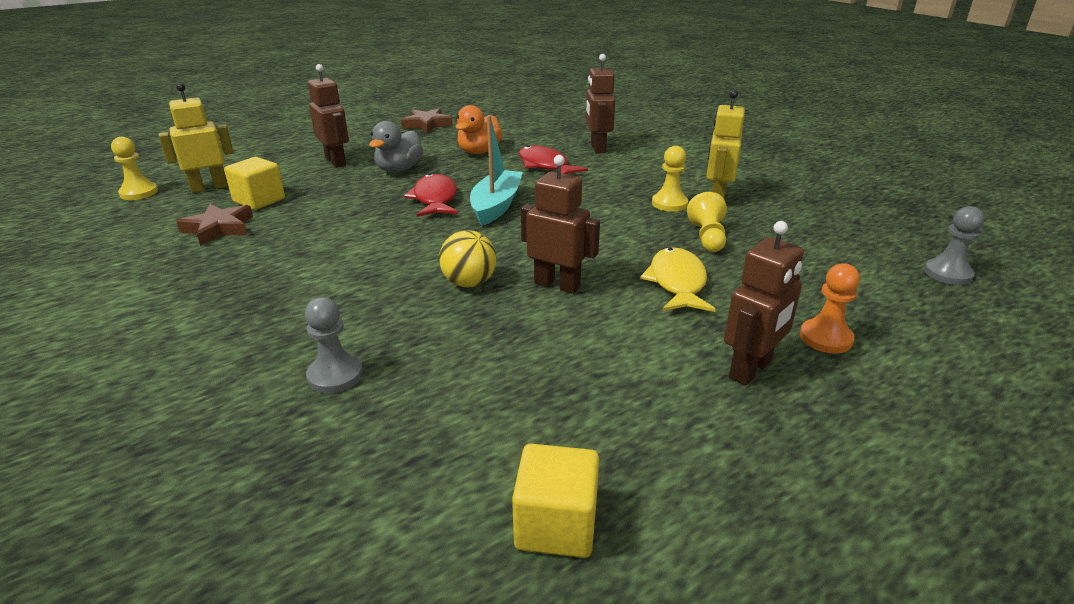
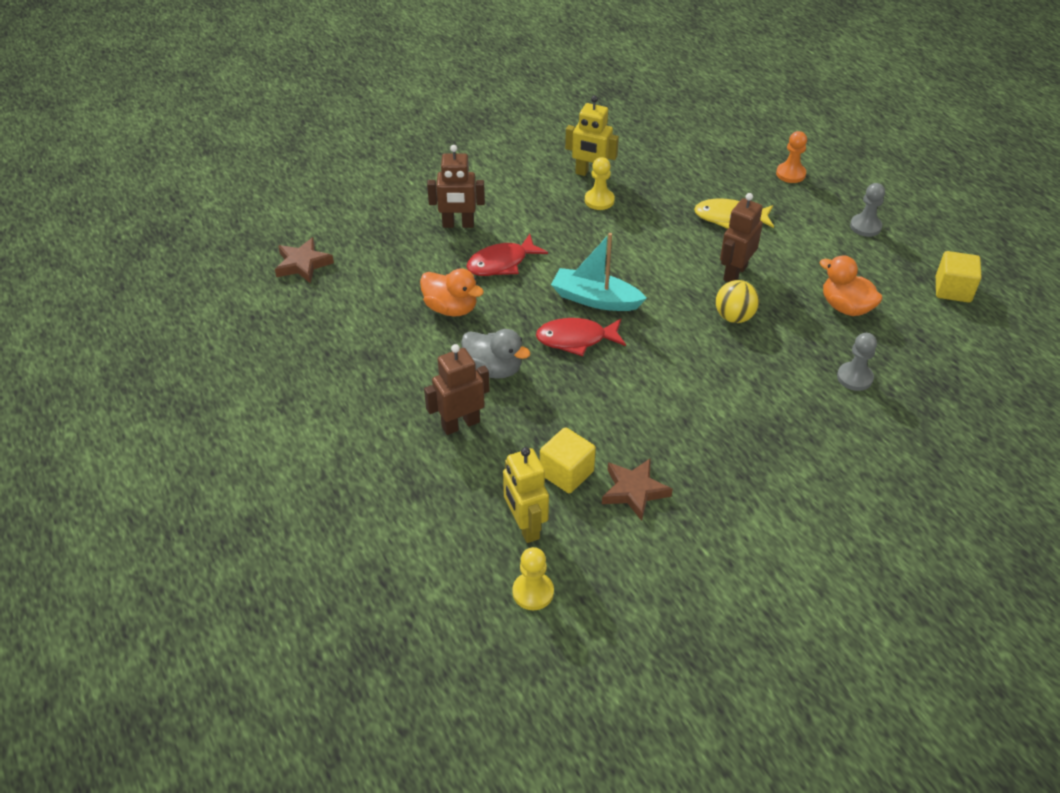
camera: 85 degrees left, 15 degrees up
(427, 124) = (342, 352): brown star -> brown star (303, 264)
(493, 377) = (845, 307): none -> orange duck
(707, 237) = (661, 192): yellow pawn -> none
(751, 370) = (825, 208): brown robot -> none
(947, 274) = (713, 109): grey pawn -> grey pawn (865, 226)

